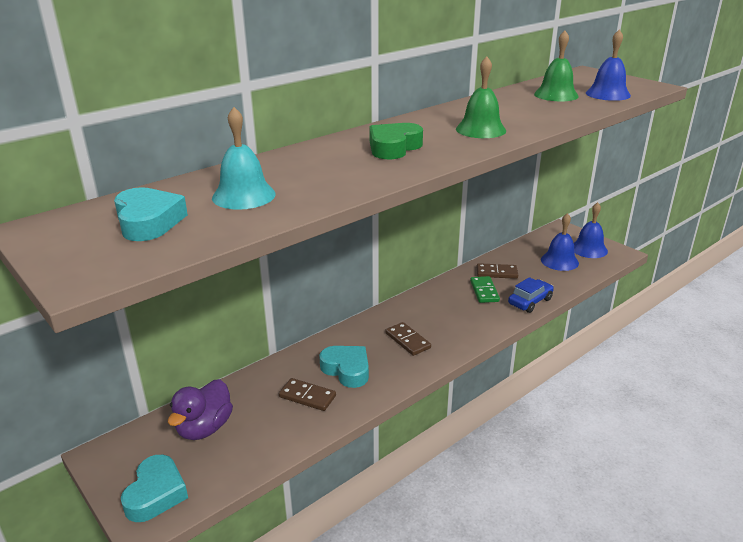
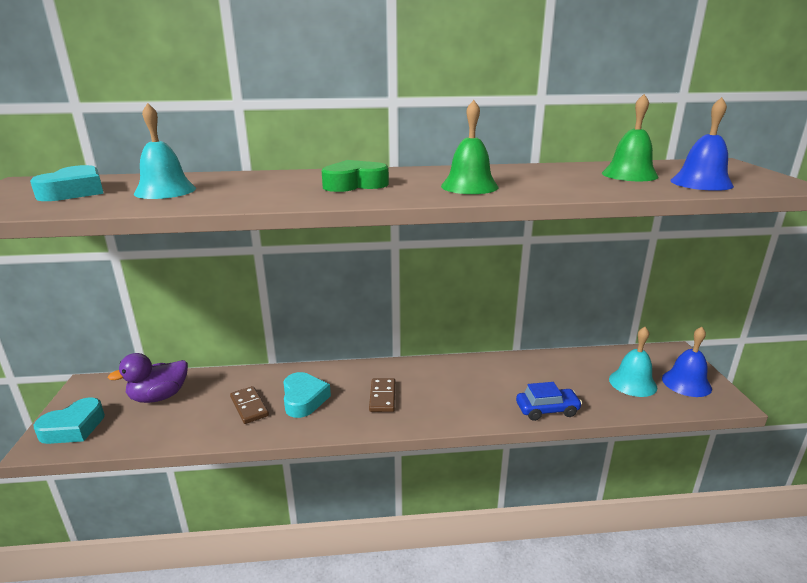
camera: 35 degrees right, 5 degrees down
(484, 291) = (510, 382): green domino -> none
(496, 273) = (545, 370): brown domino -> none
(559, 261) = (632, 383): blue bell -> turquoise bell

